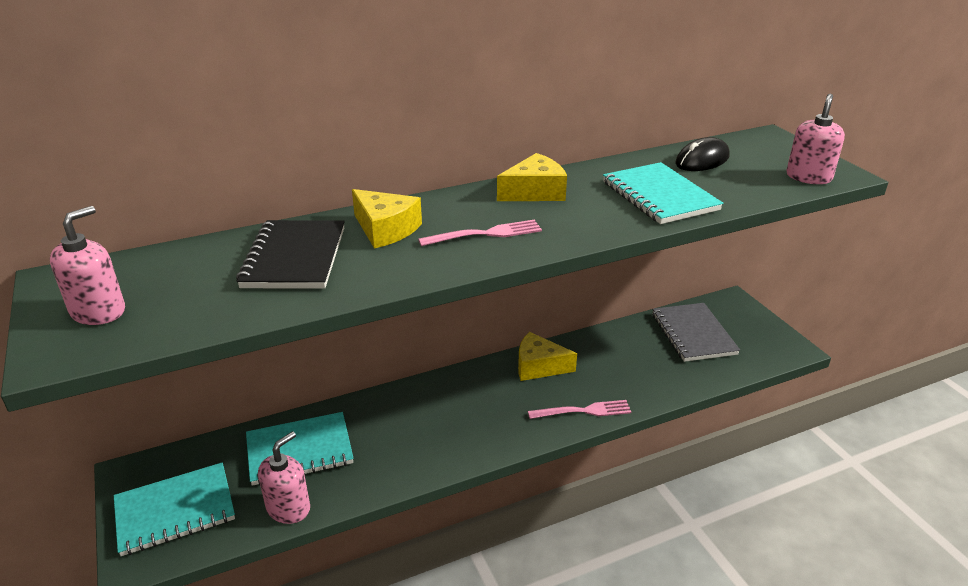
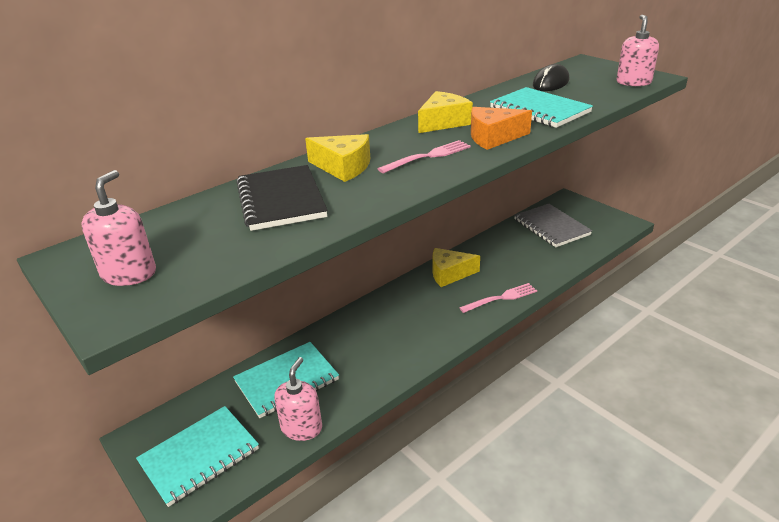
camera: 15 degrees left, 0 degrees up
(577, 223) = (493, 137): none -> orange cheese

